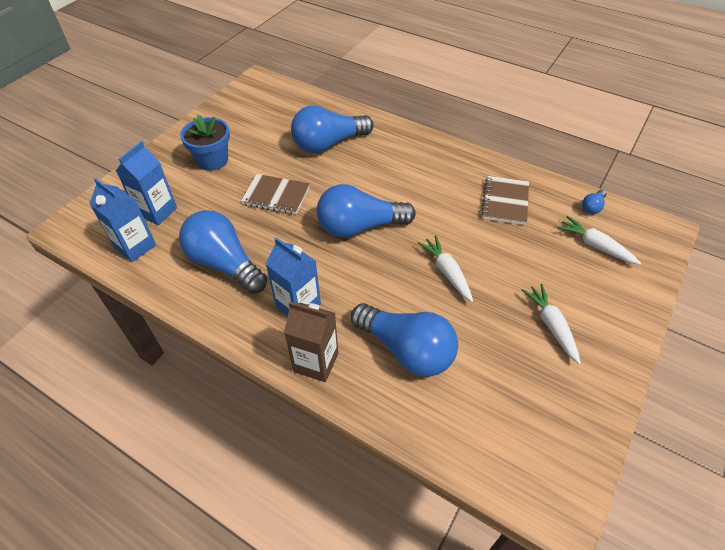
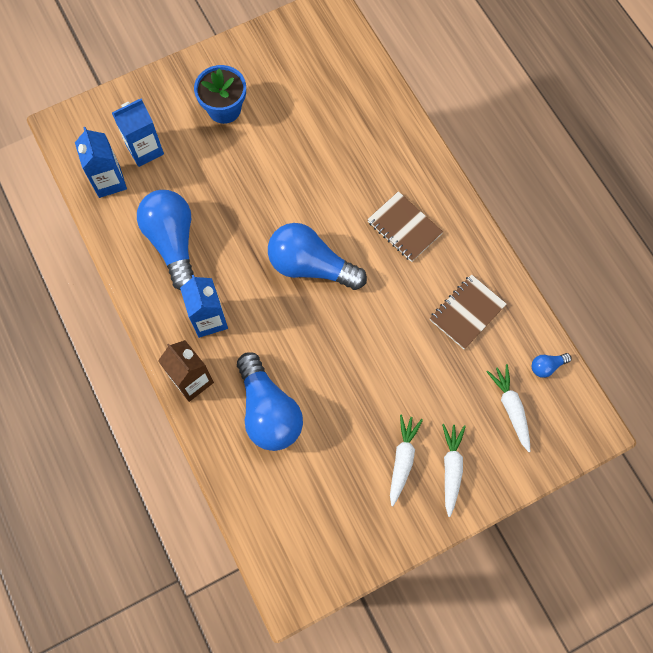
camera: 30 degrees right, 20 degrees up
(276, 196) = (258, 187): brown notebook -> brown notebook (404, 228)
(328, 144) = (347, 145): blue light bulb -> none
(447, 272) = (354, 358): white carrot -> white carrot (451, 469)

